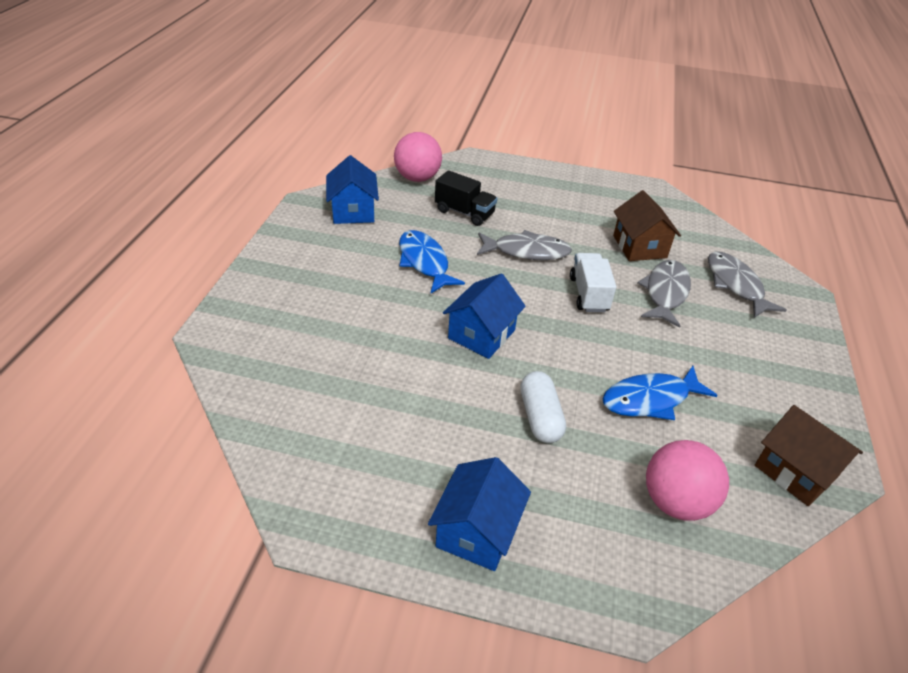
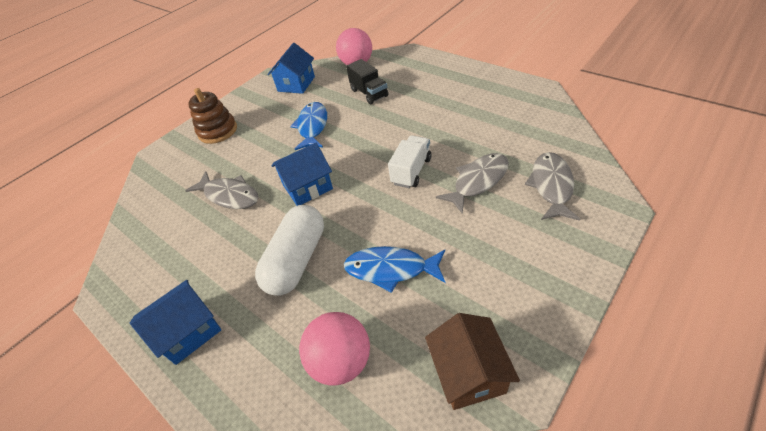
camera: 35 degrees right, 5 degrees up
(287, 287) = (217, 131): none -> brown stacking toy
(526, 251) = (390, 129): grey fish -> grey fish (229, 195)
(540, 417) = (296, 260): white capsule -> white capsule, size x1.53
(639, 247) = (487, 138): brown house -> none

